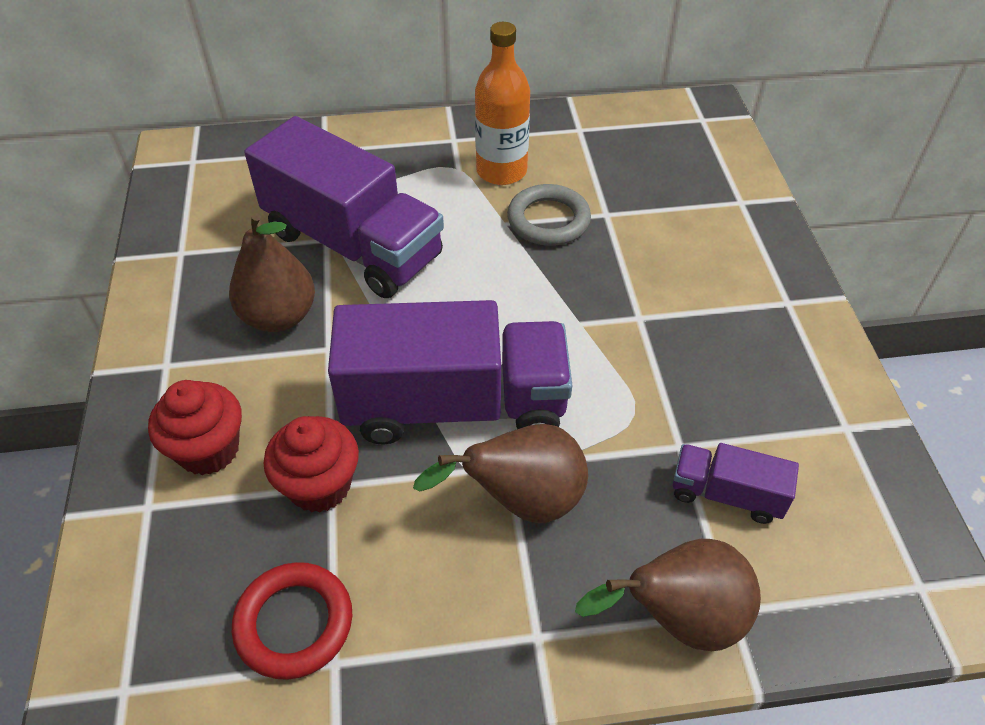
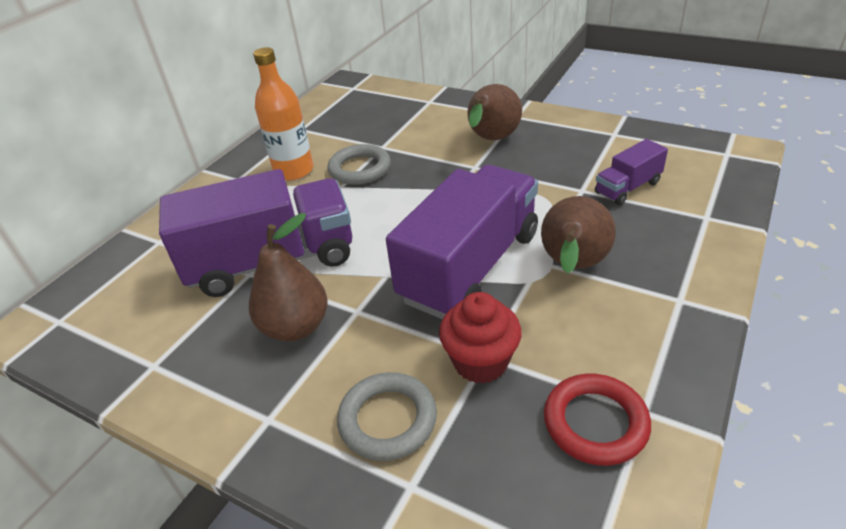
camera: 50 degrees left, 10 degrees down
(209, 450) = (388, 420): red cupcake -> grey ring
(678, 618) = (700, 238): brown pear -> brown pear (491, 140)

